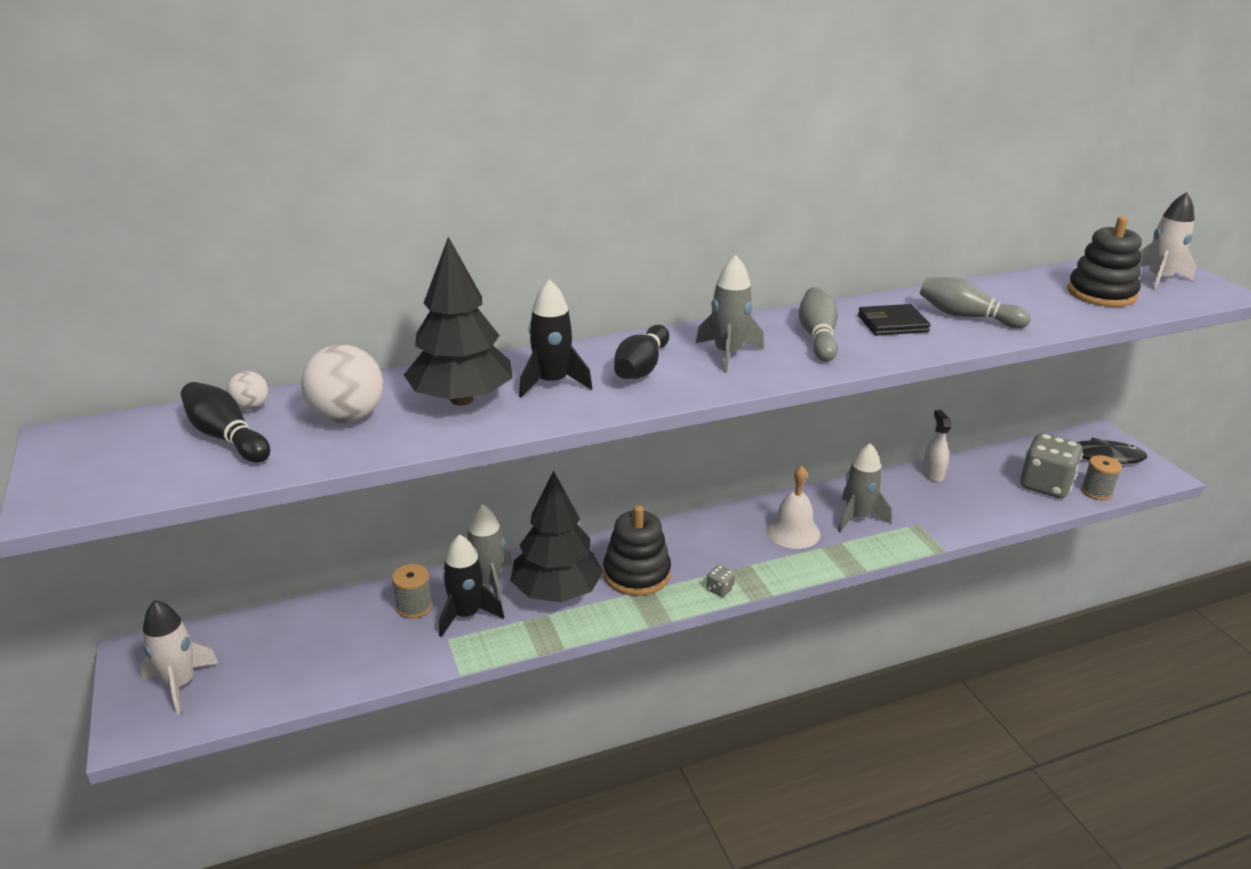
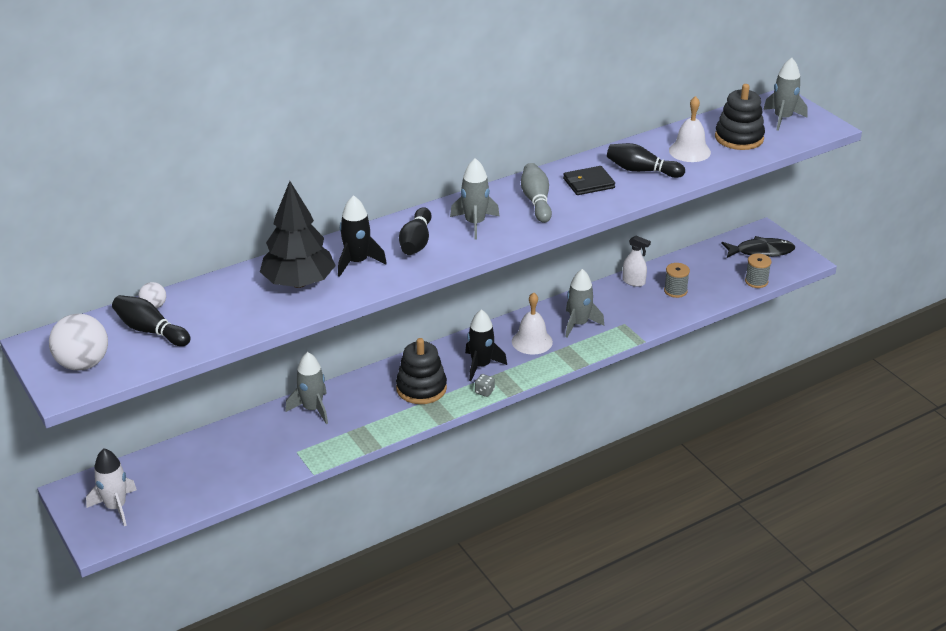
camera: 10 degrees left, 5 degrees up
(347, 417) = (226, 306): white ball -> white ball (83, 364)
(414, 606) = (263, 433): grey spool -> grey spool (675, 291)
(466, 615) = (304, 433): black rocket -> black rocket (481, 366)
(556, 592) = (365, 409): black tree -> none
(932, 474) = (633, 282): white spray bottle -> white spray bottle turned 135 degrees clockwise
(966, 317) = (641, 170): grey bowling pin -> black bowling pin
(1033, 302) = (689, 151): none -> white bell
(1045, 485) = (718, 281): grey dice -> none
(1159, 279) = (782, 118): white rocket -> grey rocket

